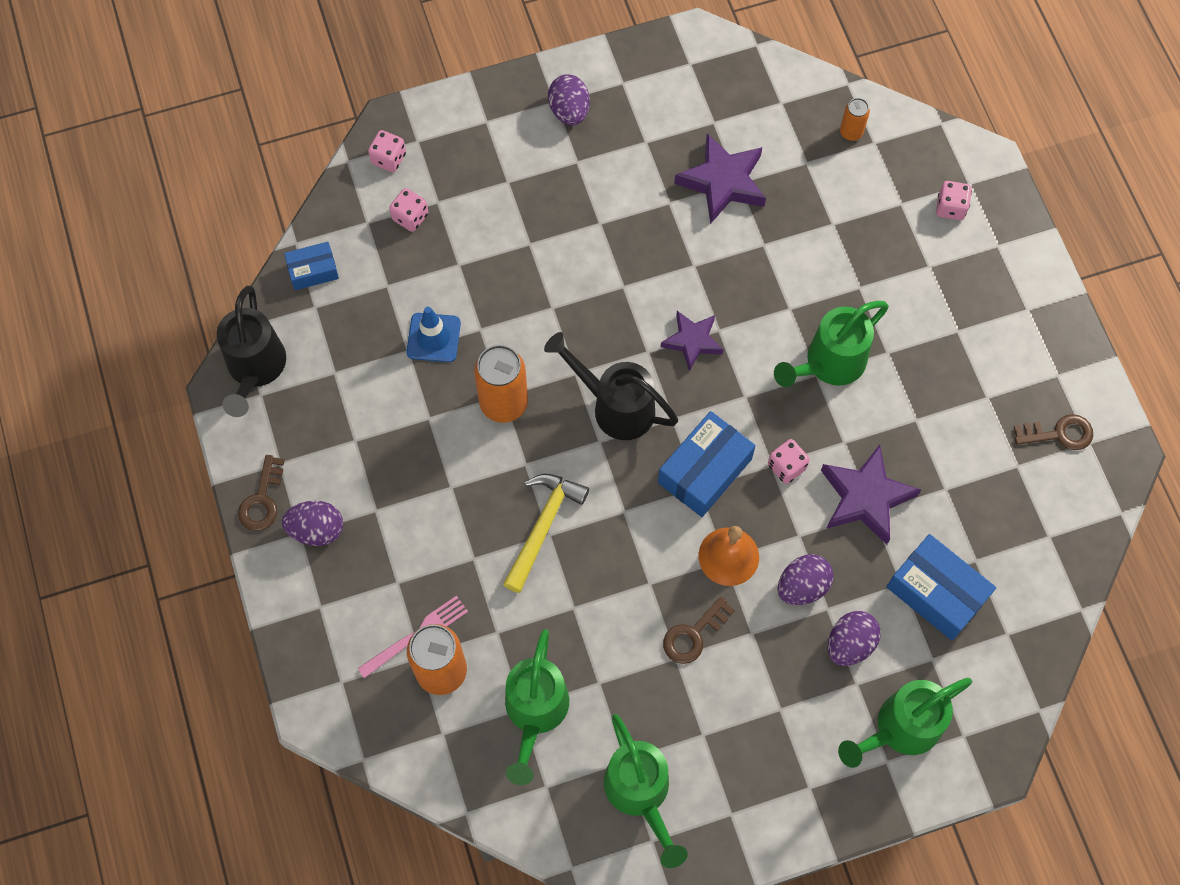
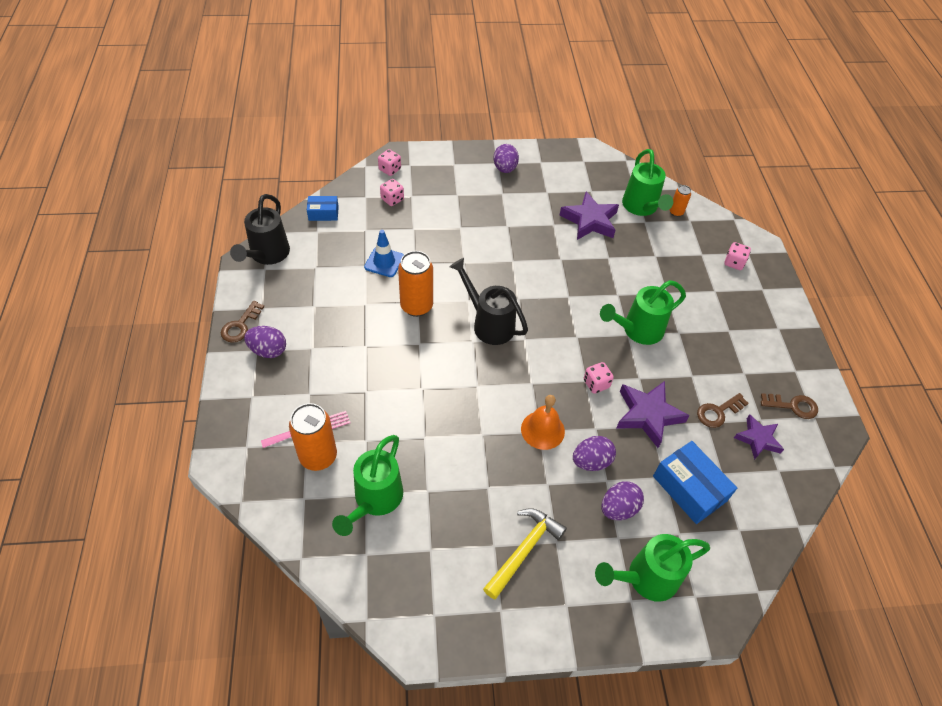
camera: 10 degrees right, 15 degrees down
(543, 527) = (419, 382): yellow hammer -> yellow hammer (524, 550)
(640, 793) = (435, 576): green watering can -> green watering can (641, 207)
(692, 341) = (549, 299): purple star -> purple star (758, 439)
(693, 634) = (504, 475): brown key -> brown key (718, 412)
(705, 471) = (539, 374): blue box -> none

